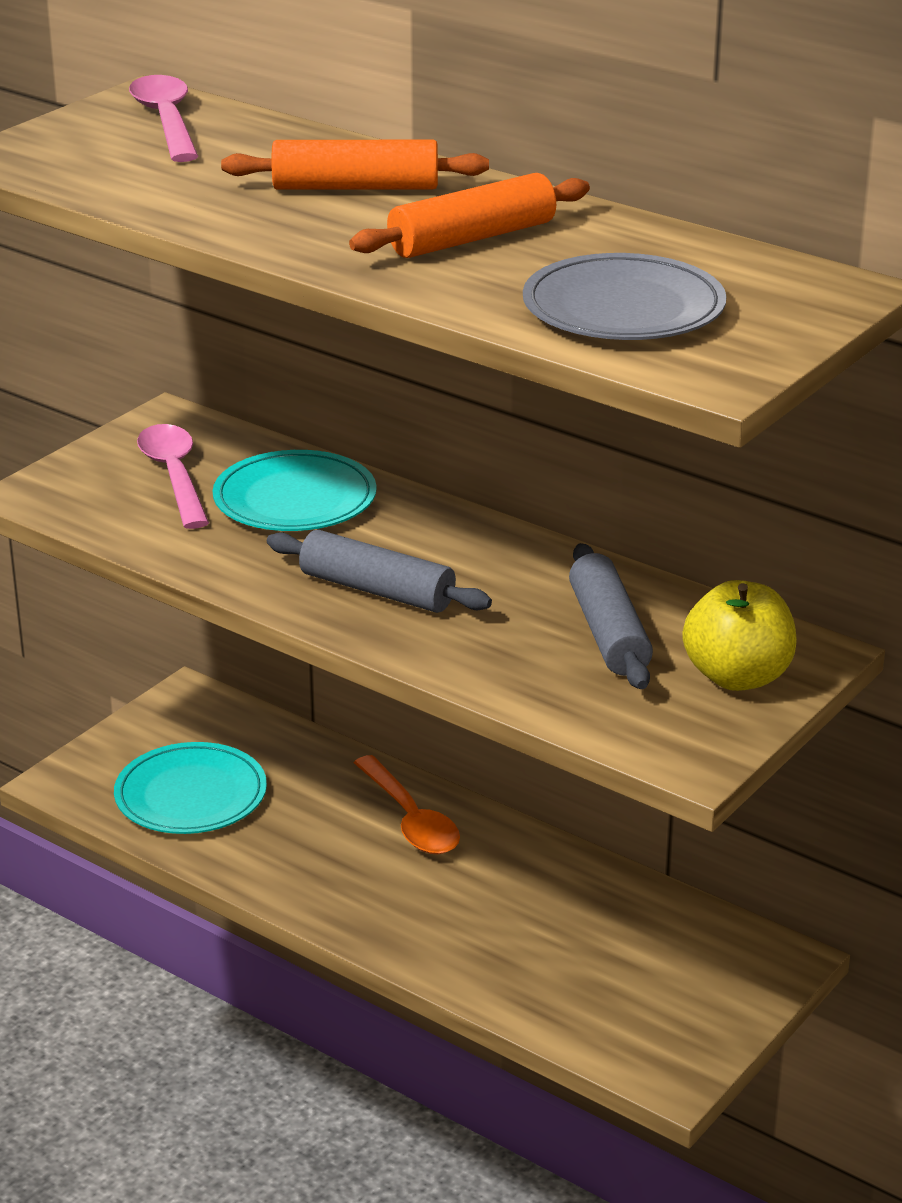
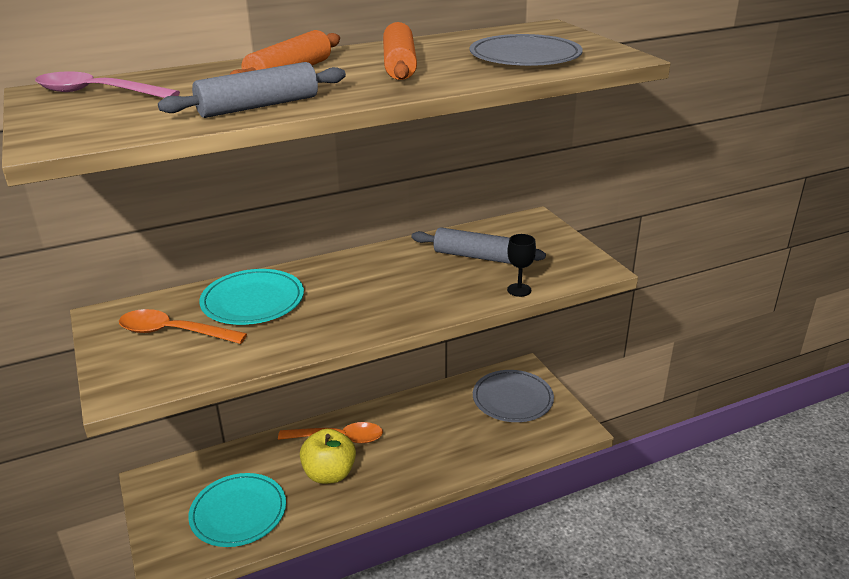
camera: 60 degrees left, 0 degrees up
(174, 476) = (174, 332): pink spoon -> orange spoon
(377, 590) = (374, 303): grey rolling pin -> grey rolling pin (258, 106)
(539, 701) = (519, 290): none -> black goblet
(679, 971) = (512, 399): none -> grey plate
(737, 677) = (539, 239): yellow apple -> yellow apple (329, 474)

